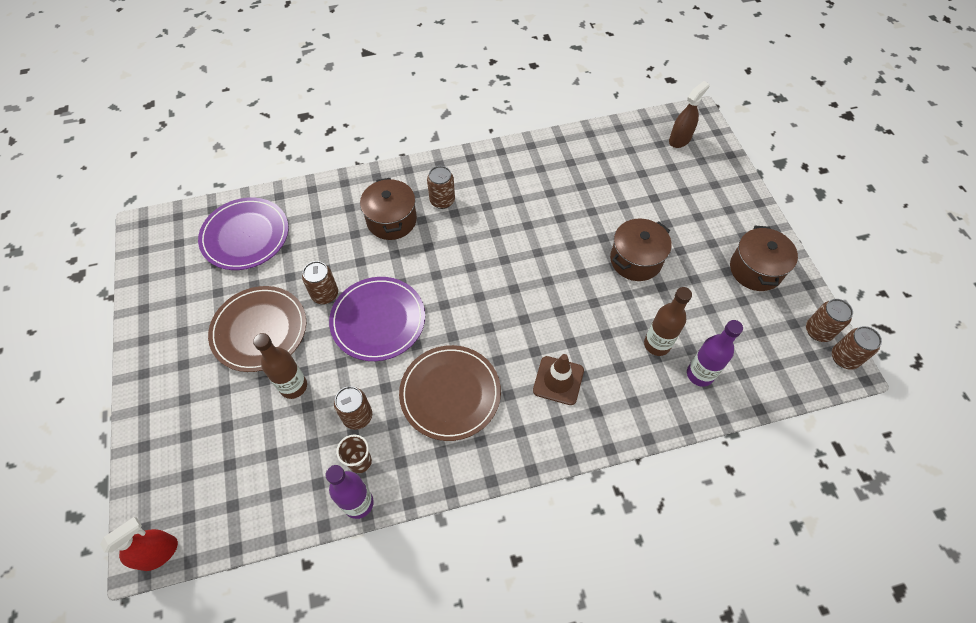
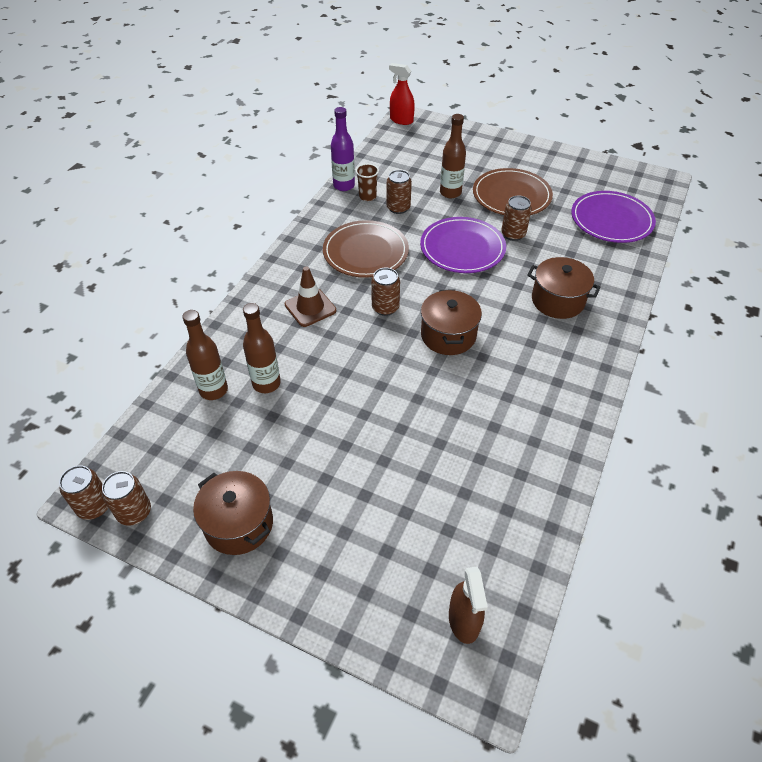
camera: 130 degrees right, 10 degrees down
(159, 553) = (401, 120): red spray bottle -> red spray bottle turned 120 degrees clockwise
(442, 201) = (553, 343): brown can -> brown can (385, 307)
(635, 260) = (353, 434): brown pot -> brown pot (448, 335)
(700, 374) = (213, 390): purple bottle -> brown bottle

